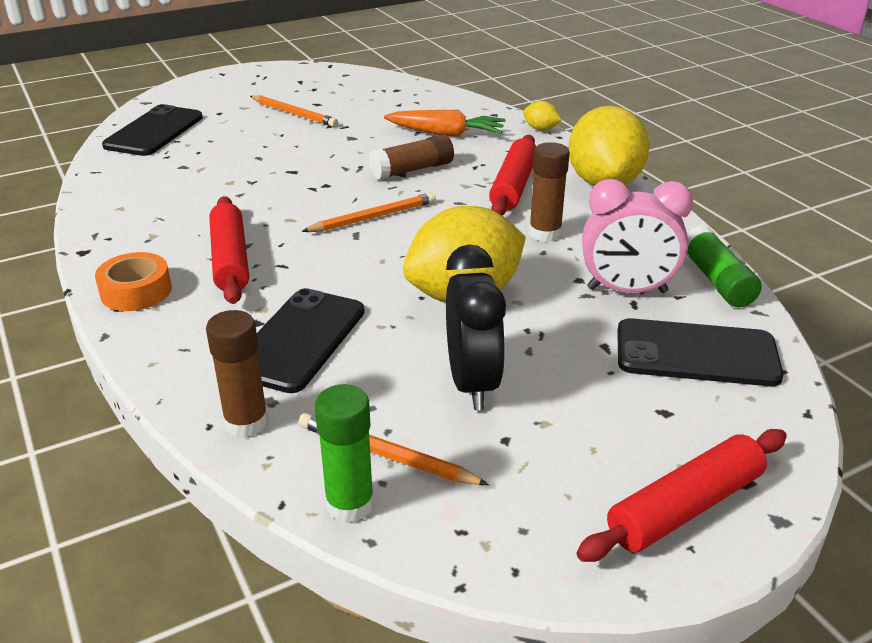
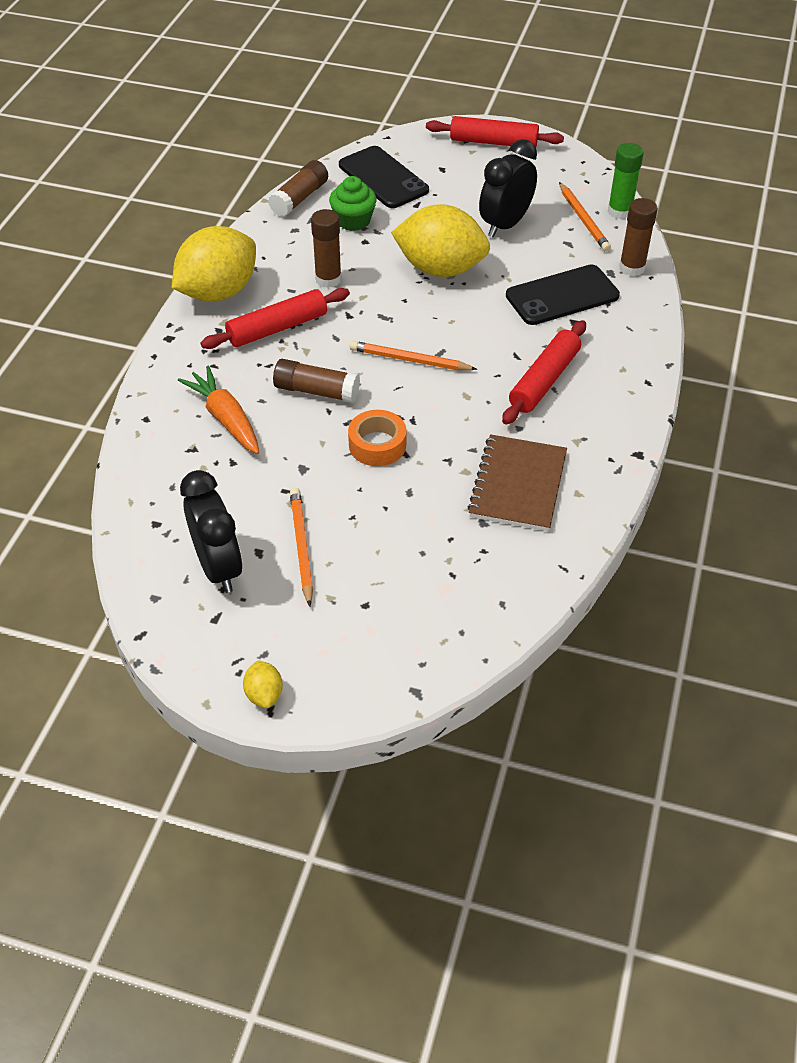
camera: 135 degrees left, 15 degrees up
(136, 291) = (626, 389): orange tape -> orange tape (377, 445)
(154, 131) = (459, 609): black phone -> none
(177, 192) = (518, 485): none -> brown notebook
(329, 92) = (219, 567): none -> black clock
(540, 129) = (150, 373): yellow lemon -> yellow lemon (264, 694)
(627, 290) = (353, 221): pink clock -> green cupcake
(716, 280) = (299, 198): green glue stick -> brown glue stick

